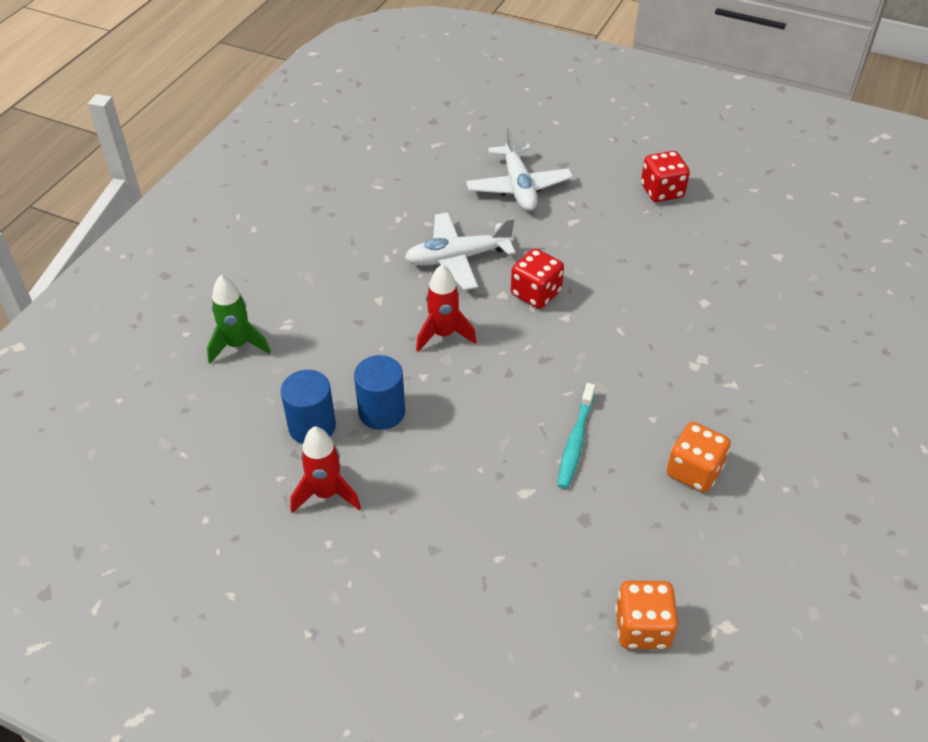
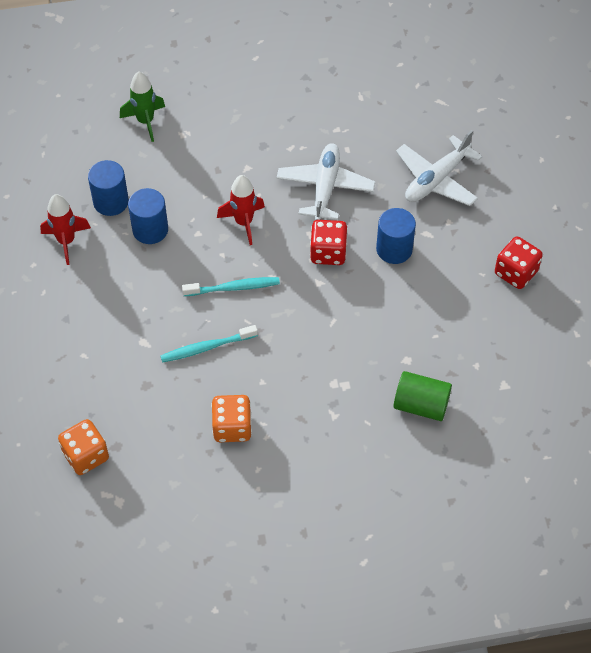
camera: 55 degrees right, 10 degrees up
(458, 258) = (325, 187): white plane -> white plane turned 60 degrees clockwise
(517, 382) = (233, 288): none -> turquoise toothbrush
(571, 249) = (394, 249): none -> blue cylinder
(763, 318) = (421, 405): none -> green cylinder

